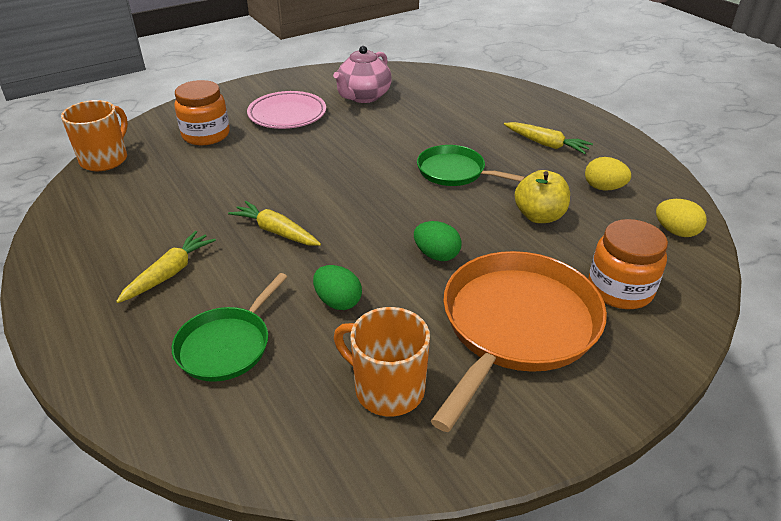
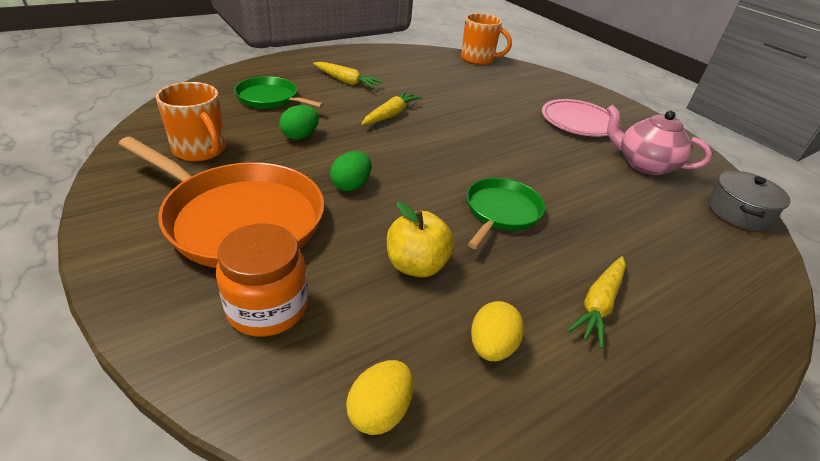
camera: 85 degrees right, 0 degrees up
(206, 135) = (525, 89): orange jar -> none
(387, 389) = (200, 150): orange mug -> orange mug turned 105 degrees clockwise
(423, 75) = (738, 212): none -> grey pot

